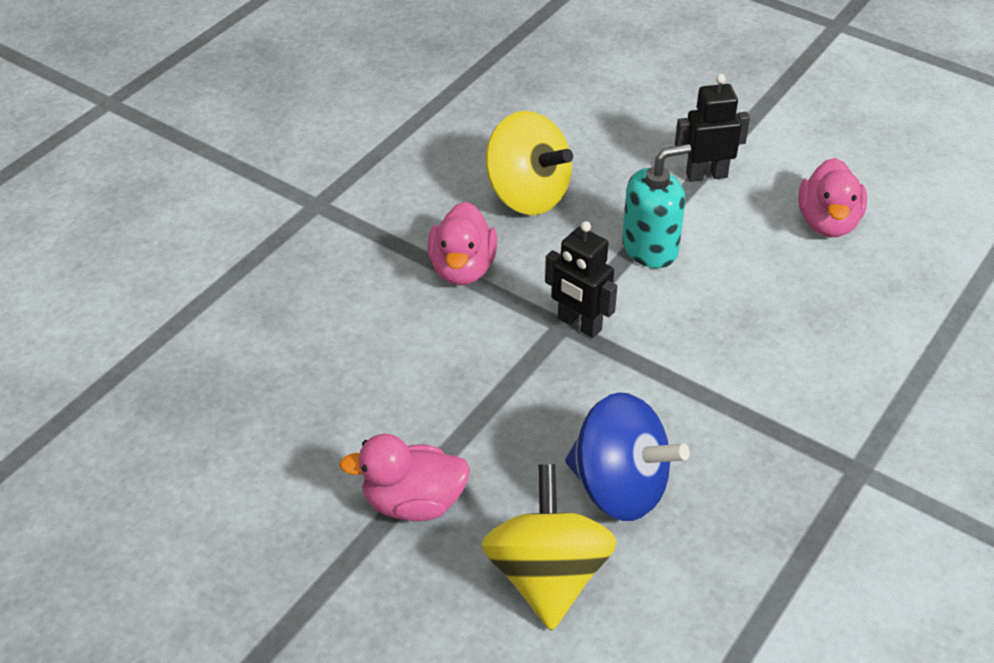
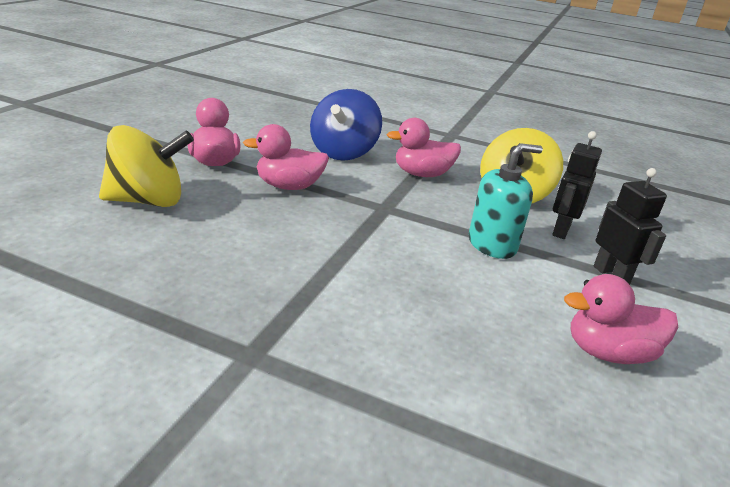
camera: 75 degrees right, 15 degrees down
(501, 417) = (289, 186): none -> pink duck
(579, 324) = (388, 214): black robot -> black robot (561, 230)
(619, 488) = (226, 227): blue spinning top -> blue spinning top (343, 152)
(650, 248) = (492, 245): turquoise soap dispenser -> turquoise soap dispenser turned 75 degrees counterclockwise

